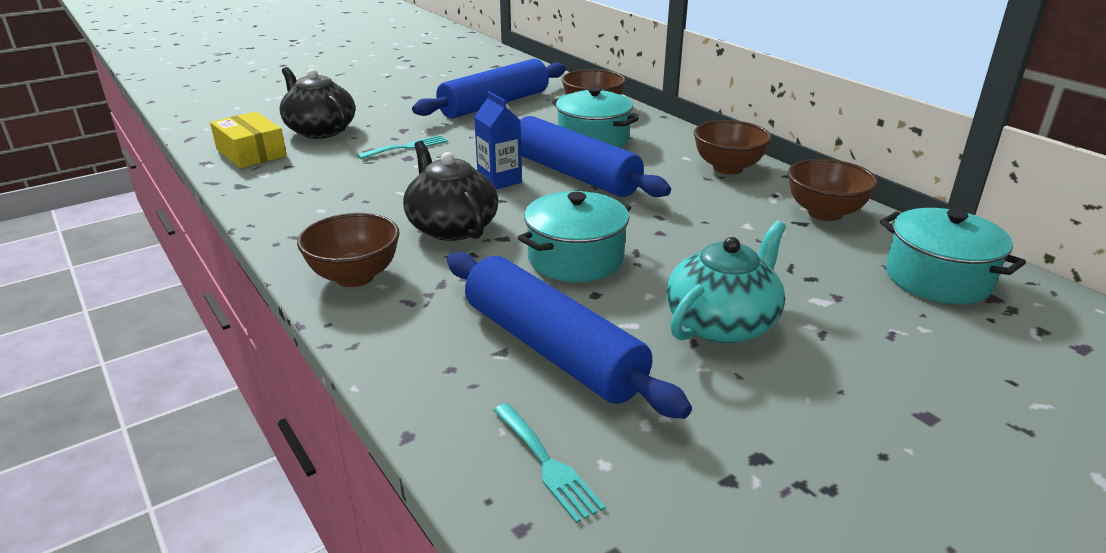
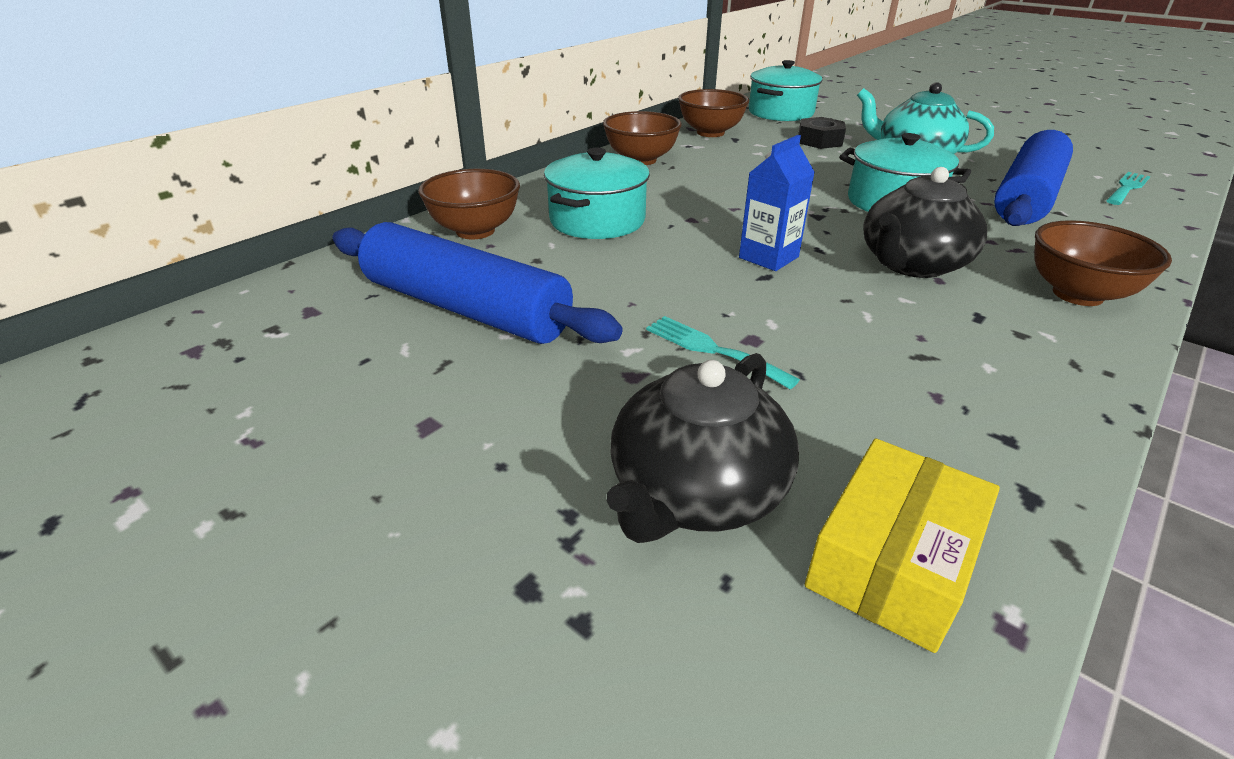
camera: 105 degrees left, 5 degrees up
(574, 174) = (713, 220): blue rolling pin -> none
(793, 273) = (819, 141): none -> black nut

